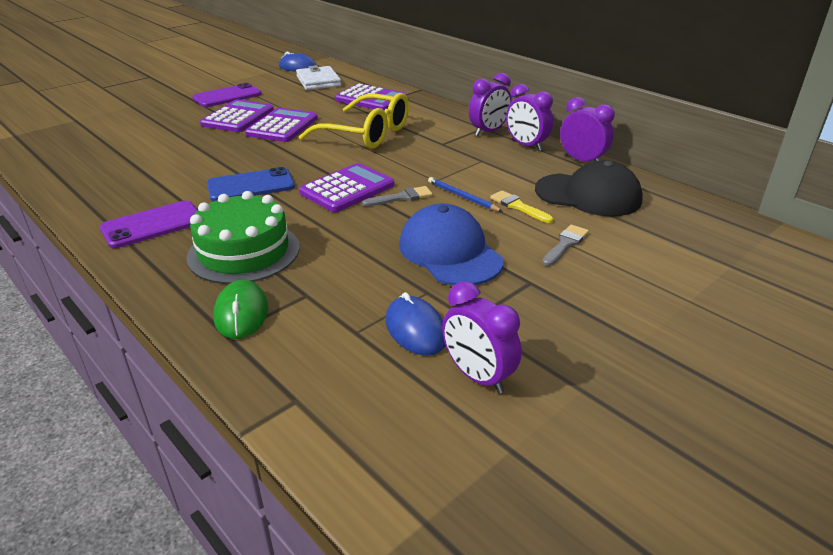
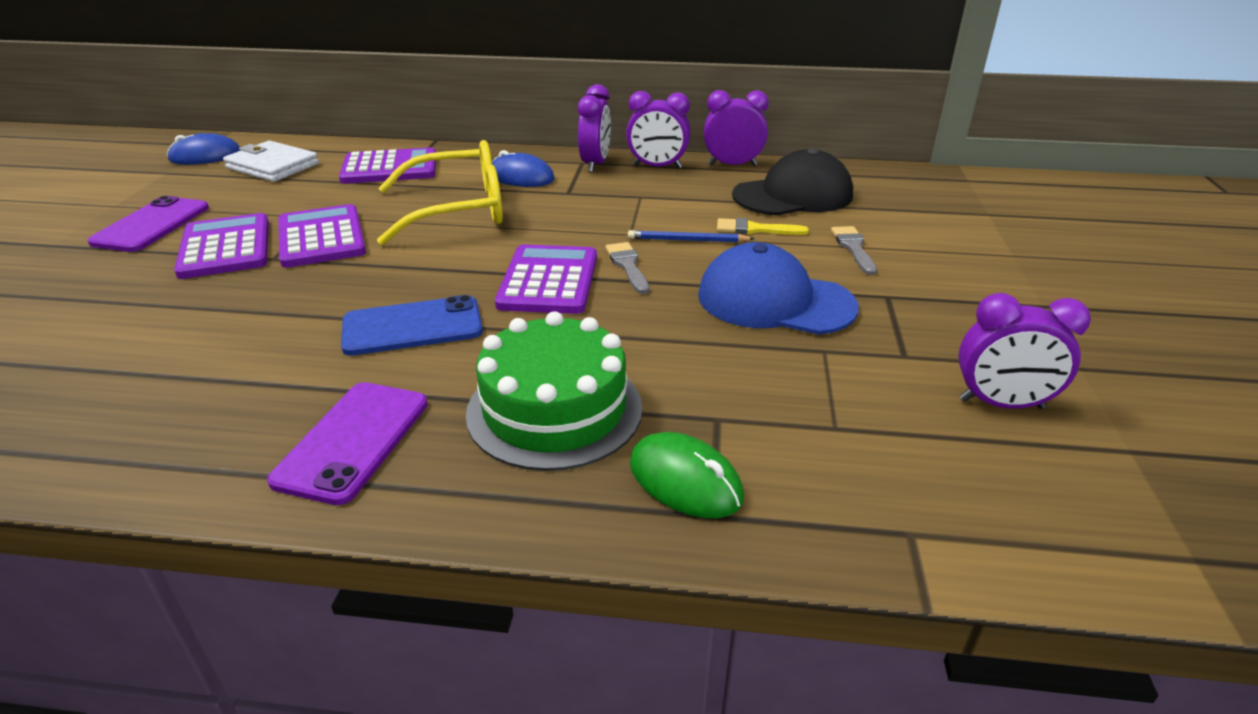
camera: 40 degrees left, 0 degrees up
(251, 185) = (412, 327): blue phone -> blue phone turned 45 degrees clockwise
(401, 197) = (628, 266): grey brush -> grey brush turned 45 degrees counterclockwise
(416, 329) = (880, 392): blue mouse -> blue mouse (521, 177)

